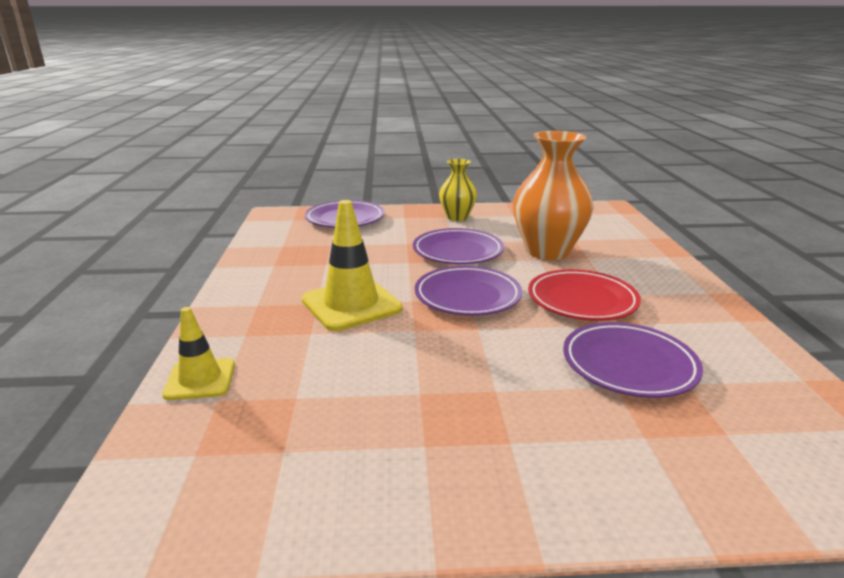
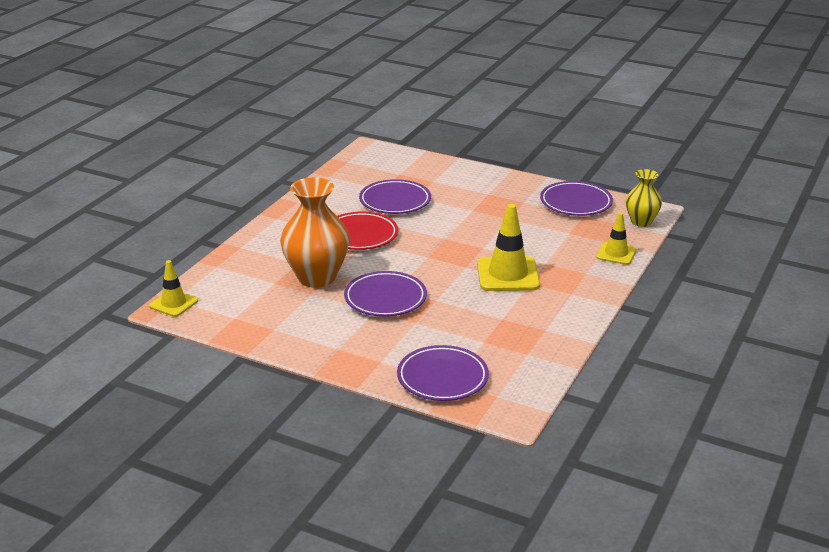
camera: 150 degrees left, 5 degrees up
(457, 217) = (330, 343): yellow vase -> yellow vase (641, 222)
(467, 296) = (426, 258): purple plate -> purple plate (575, 203)
(615, 211) = (173, 303): none -> yellow traffic cone

